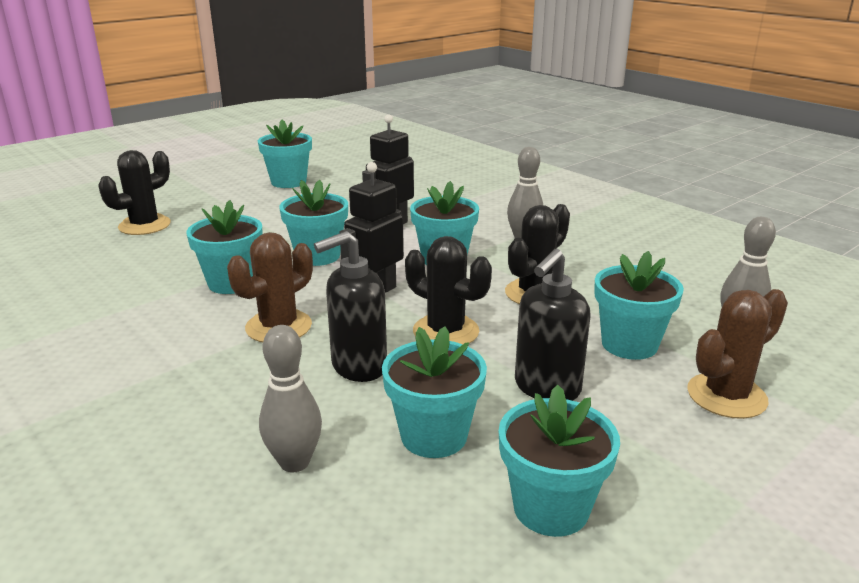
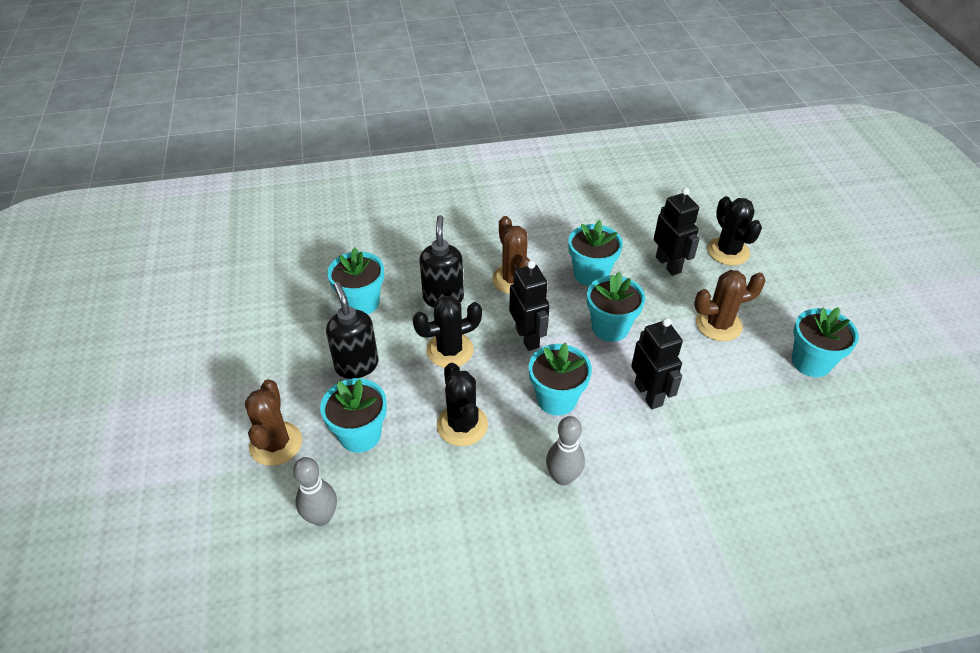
camera: 120 degrees right, 20 degrees up
(186, 247) = (668, 264): none -> black robot
(269, 215) = (718, 324): none -> brown cactus
(294, 462) = (385, 253): grey bowling pin -> none
(551, 508) = (283, 318): turquoise flower pot -> none

